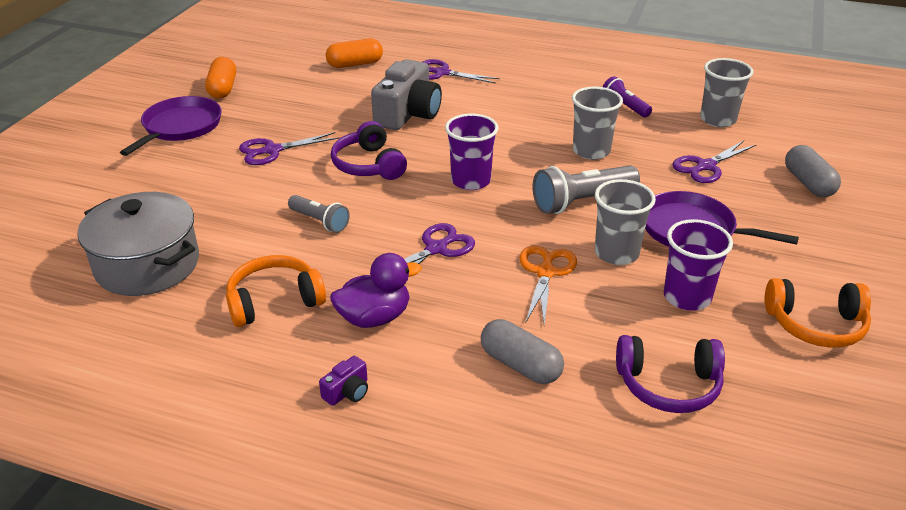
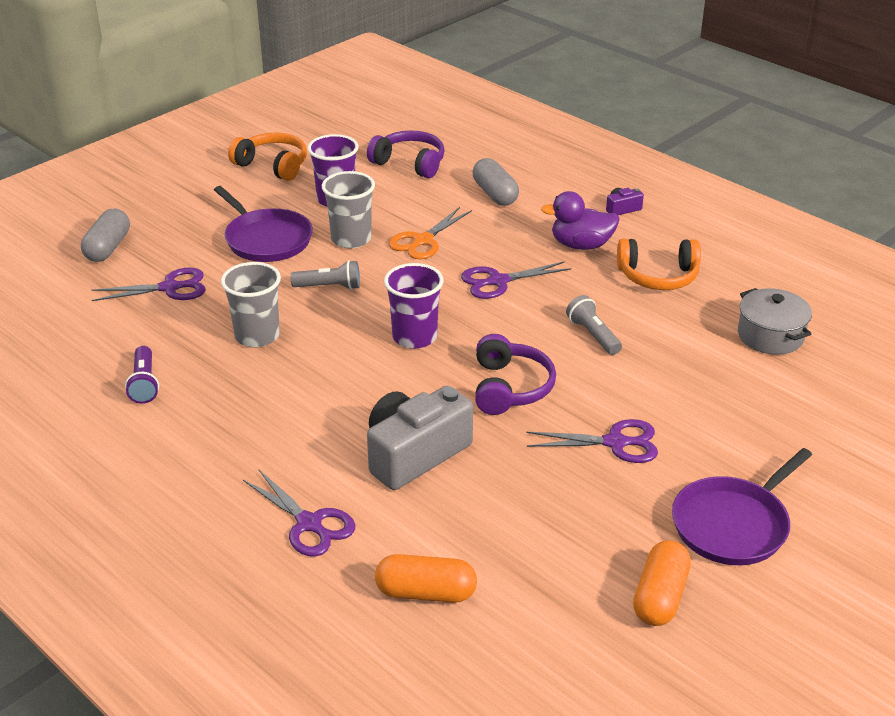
camera: 155 degrees left, 0 degrees up
(147, 265) = (770, 336): grey pot -> grey pot, size x0.65
(582, 202) = (329, 287): grey flashlight -> grey flashlight, size x0.61
(718, 119) = (73, 335): grey cup -> none

